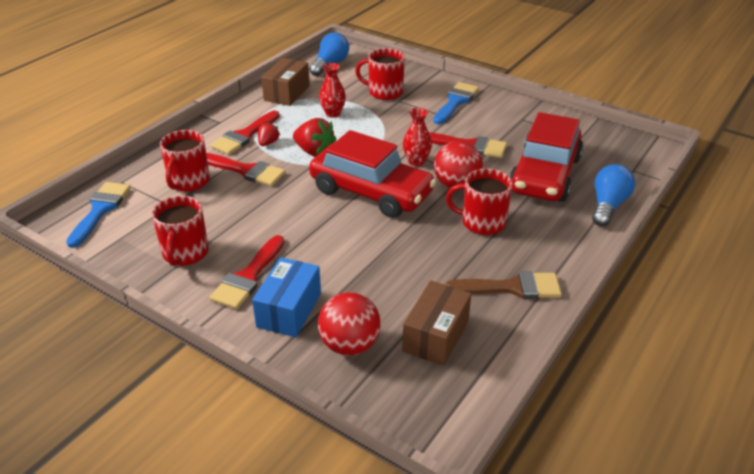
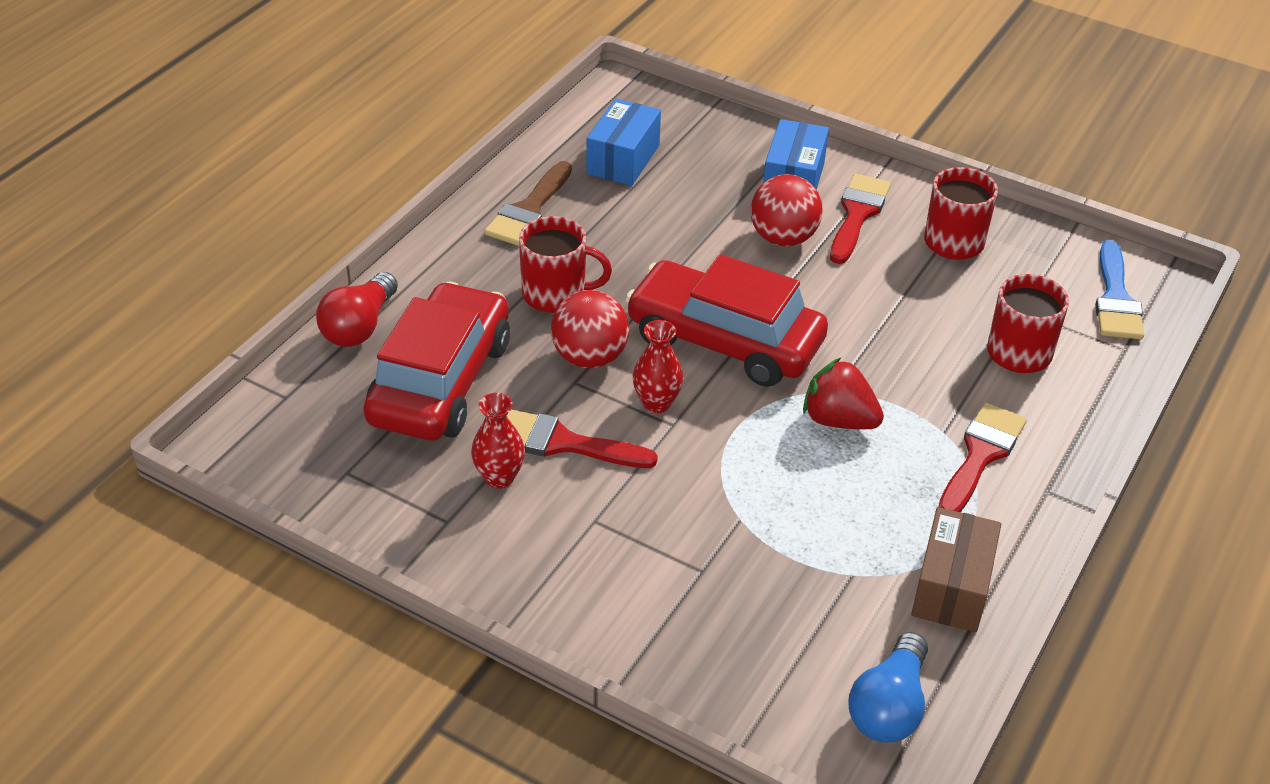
camera: 175 degrees right, 5 degrees up
(246, 171) = (938, 375): red brush -> none
(268, 143) = (929, 438): red strawberry -> none
(333, 113) = (833, 523): red vase -> red vase (499, 477)
(349, 345) = (716, 150): red ball -> red ball (783, 238)
(384, 92) = (737, 598): red mug -> none
(436, 336) = (623, 159): brown box -> blue box
(455, 101) = (580, 571): blue brush -> none
(512, 287) = (529, 210): brown brush -> brown brush turned 60 degrees counterclockwise
(608, 205) = (359, 327): blue light bulb -> red light bulb

